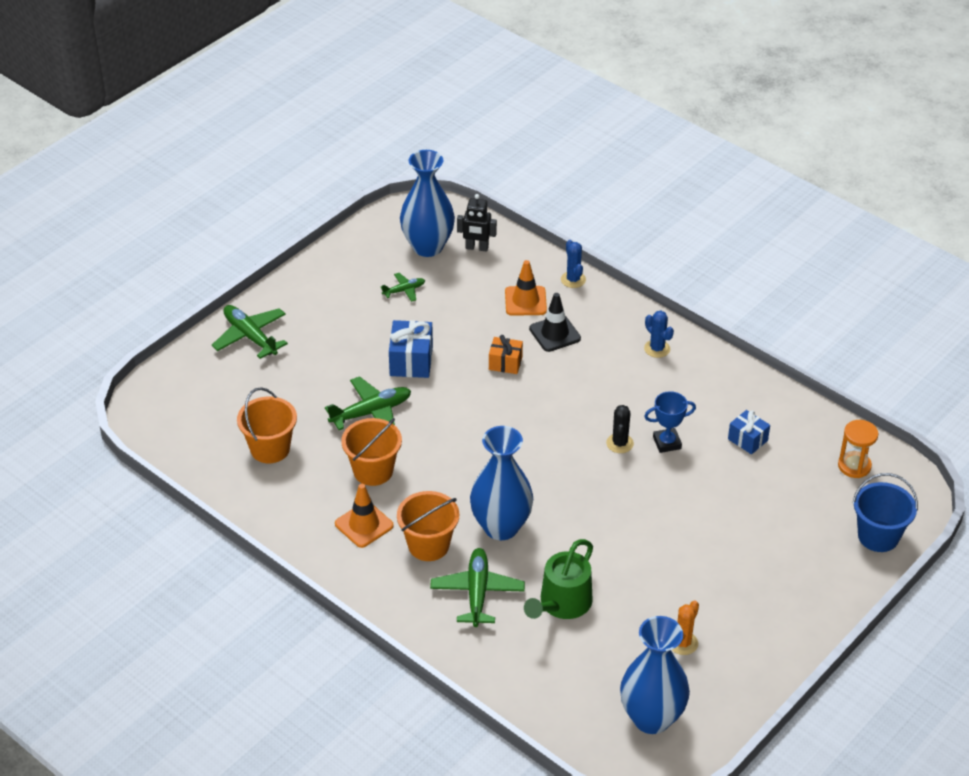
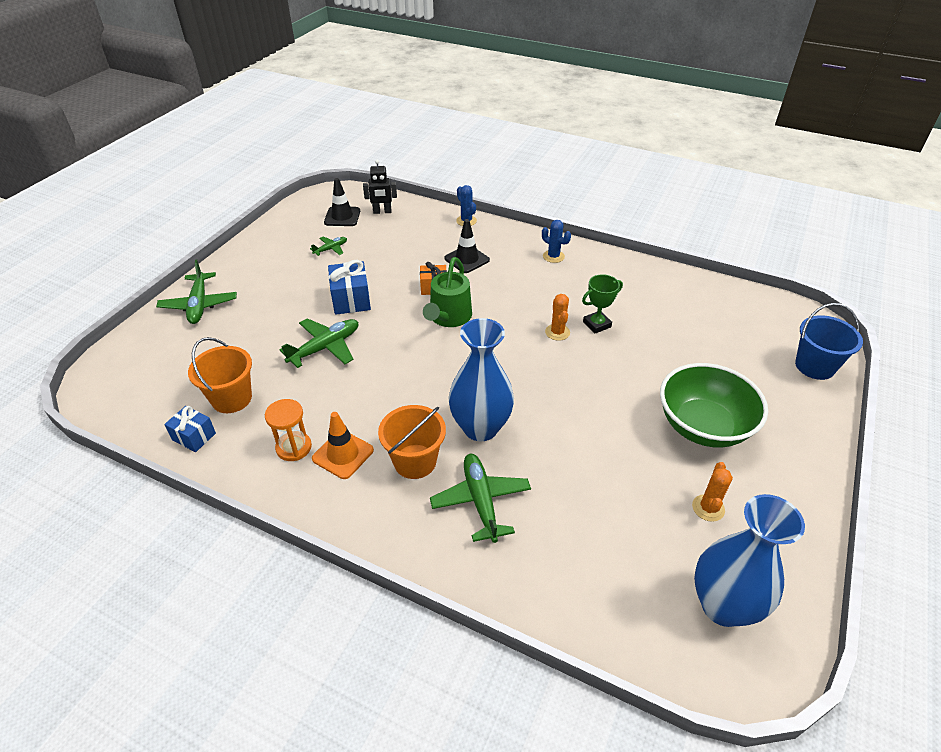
camera: 15 degrees left, 0 degrees up
(250, 336) = (199, 305): green plane -> green plane turned 135 degrees counterclockwise
(373, 471) = (339, 399): orange bucket -> none
(427, 247) = (342, 217): blue vase -> black traffic cone
(525, 301) = (434, 241): orange traffic cone -> none
(562, 604) = (571, 493): green watering can -> green watering can (448, 317)
(619, 443) = (557, 332): black cactus -> orange cactus
(667, 443) = (597, 324): blue trophy -> green trophy
(721, 571) = (703, 426): none -> green bowl
(747, 440) = (661, 310): blue gift -> blue gift (194, 436)
(854, 466) = (757, 314): orange hourglass -> orange hourglass (294, 447)

